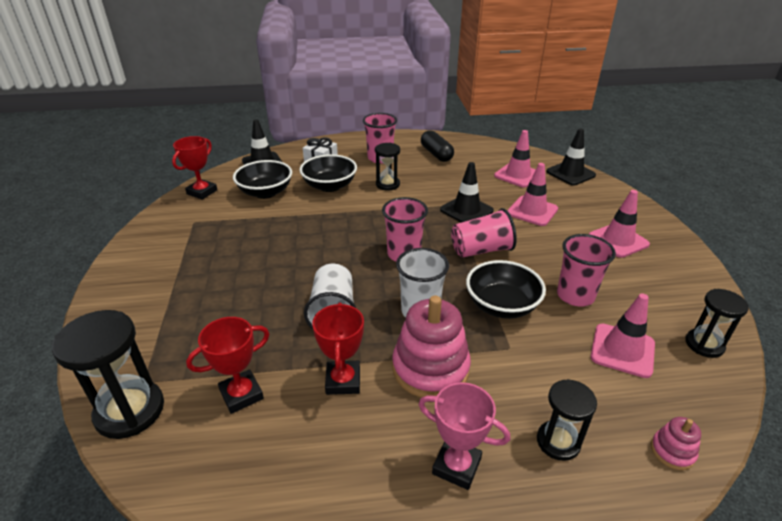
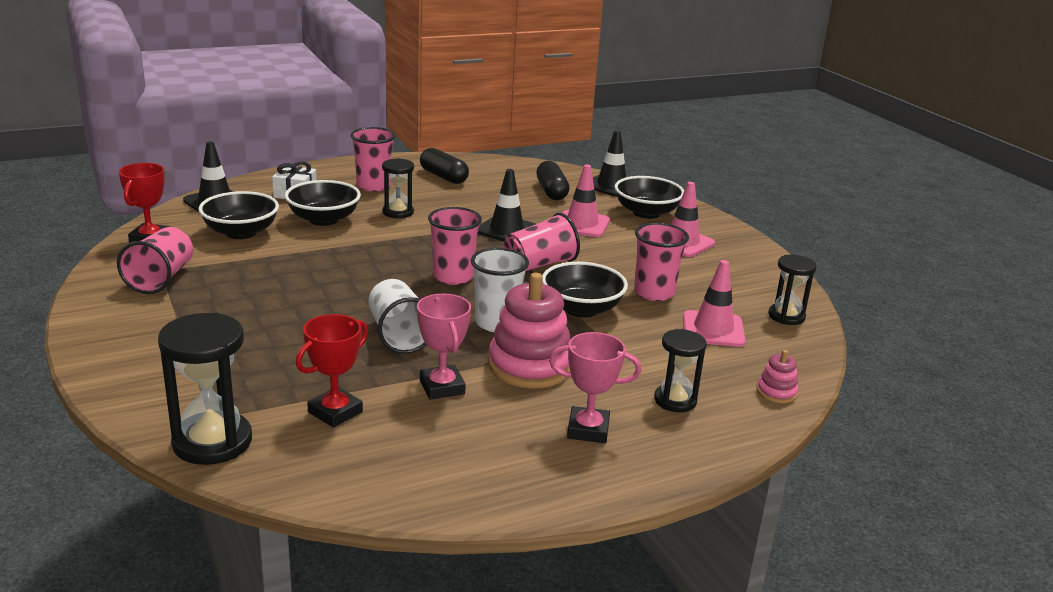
camera: 20 degrees left, 10 degrees down
(189, 229) = (161, 279): none -> pink cup
(343, 381) = (442, 387): red trophy -> pink trophy
(517, 175) = (551, 191): pink traffic cone -> black capsule
(593, 204) = (646, 213): none -> black bowl

